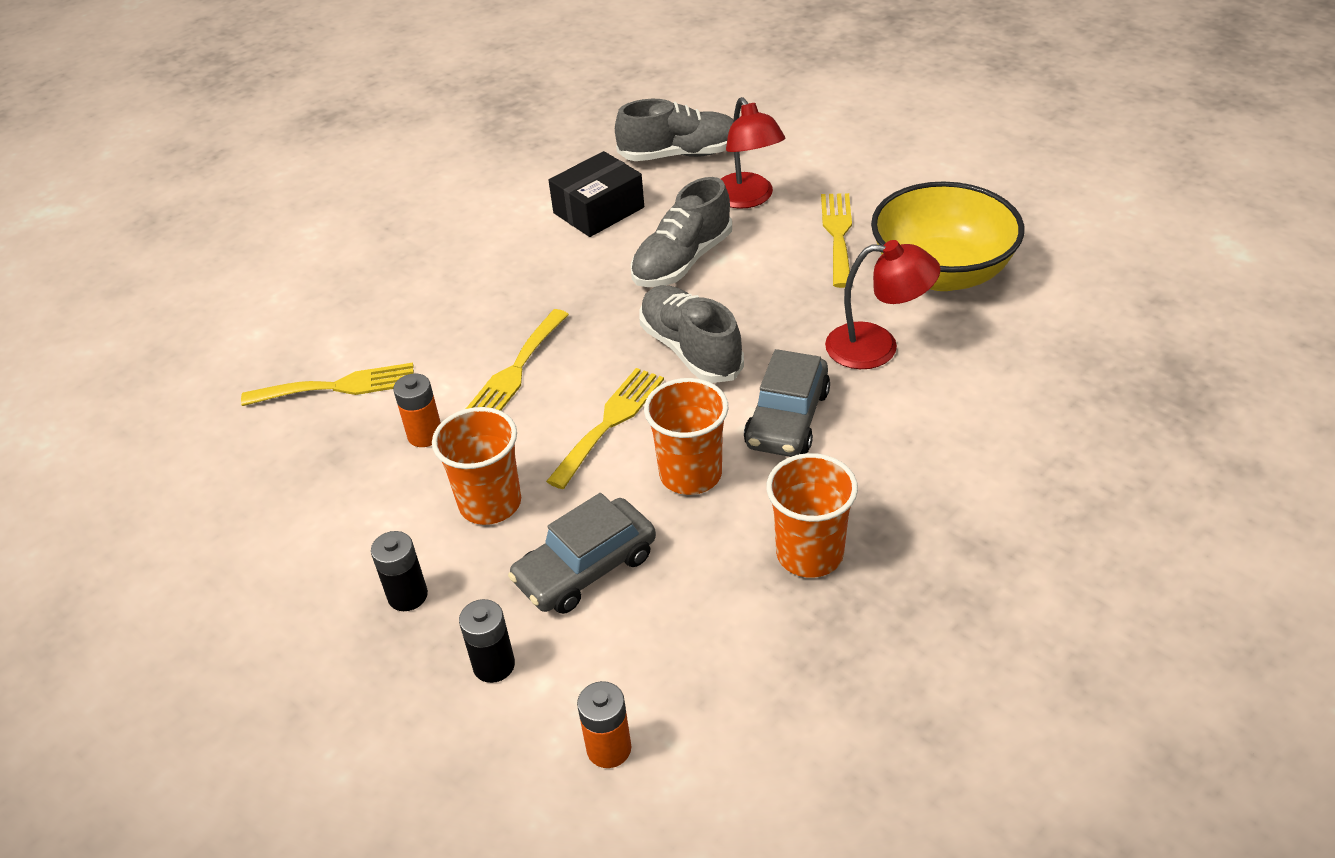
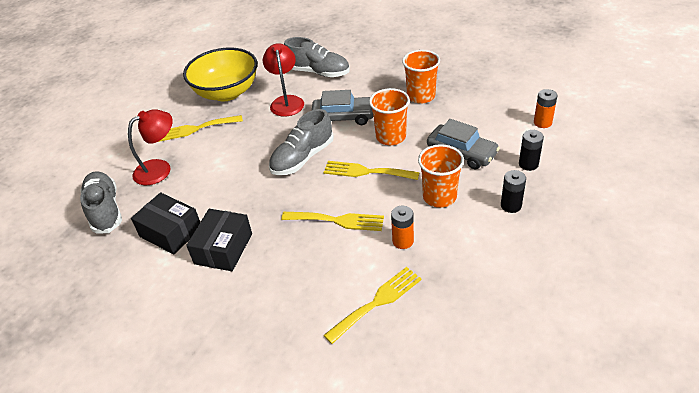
camera: 105 degrees left, 0 degrees up
(338, 386) = (377, 302): yellow fork -> yellow fork turned 75 degrees clockwise
(535, 255) = (223, 248): none -> black box
(682, 261) = (224, 180): grey shoe -> grey shoe (318, 72)

